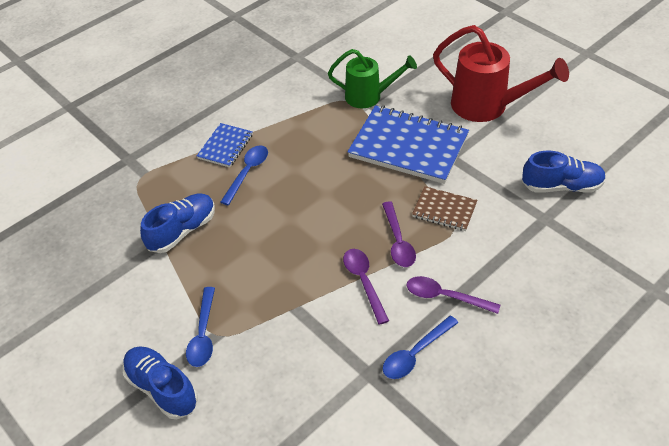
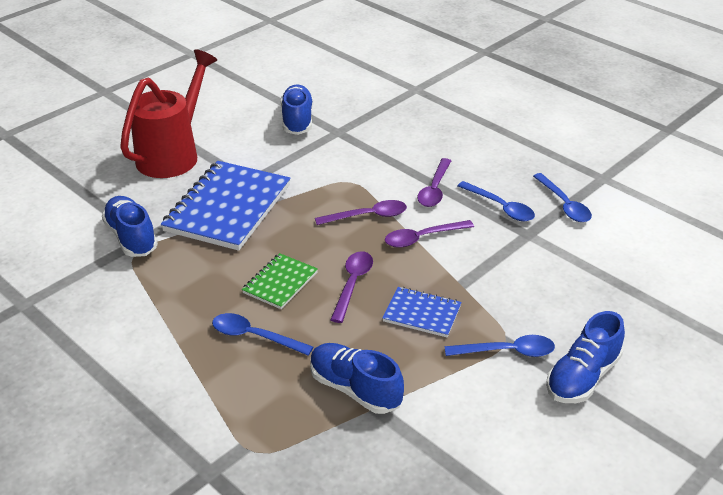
camera: 95 degrees left, 10 degrees down
(225, 146) = (201, 362): blue notebook -> blue notebook (422, 314)
(302, 230) = (353, 284): none -> purple spoon
(307, 184) = (280, 283): none -> green notebook
(368, 96) = (131, 237): green watering can -> blue shoe
(422, 418) = (564, 205): none -> blue spoon
(444, 210) = (325, 187): brown notebook -> none

